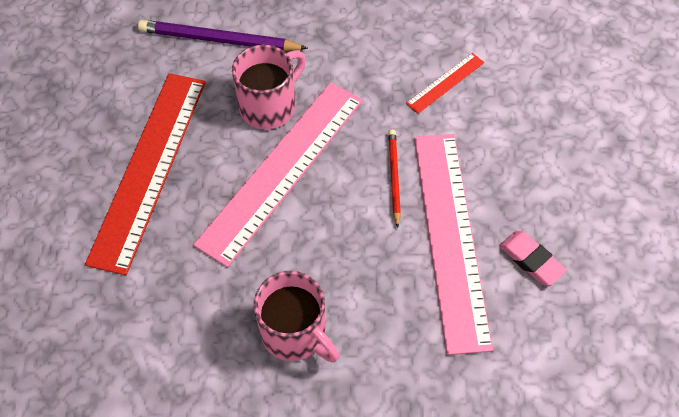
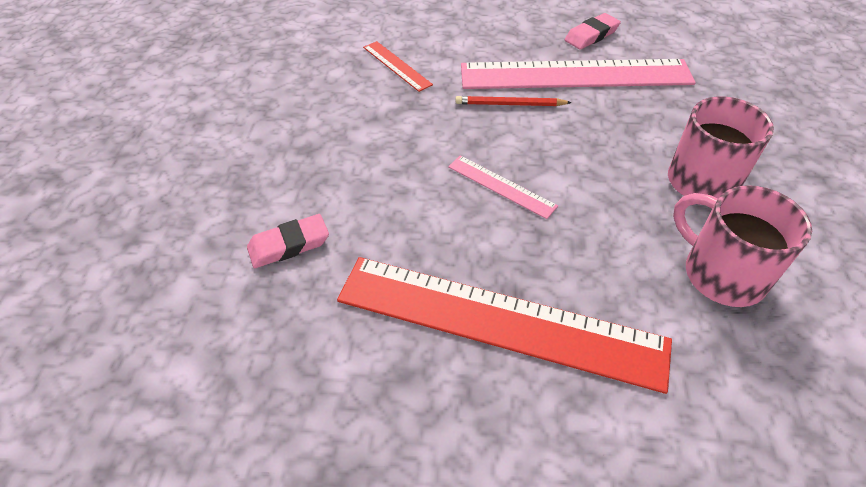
camera: 85 degrees left, 10 degrees down
(219, 40) = (289, 245): purple pencil -> pink eraser
(269, 106) = (408, 196): pink mug -> pink mug (721, 274)
(282, 170) = (501, 186): pink ruler -> pink ruler, size x0.43

